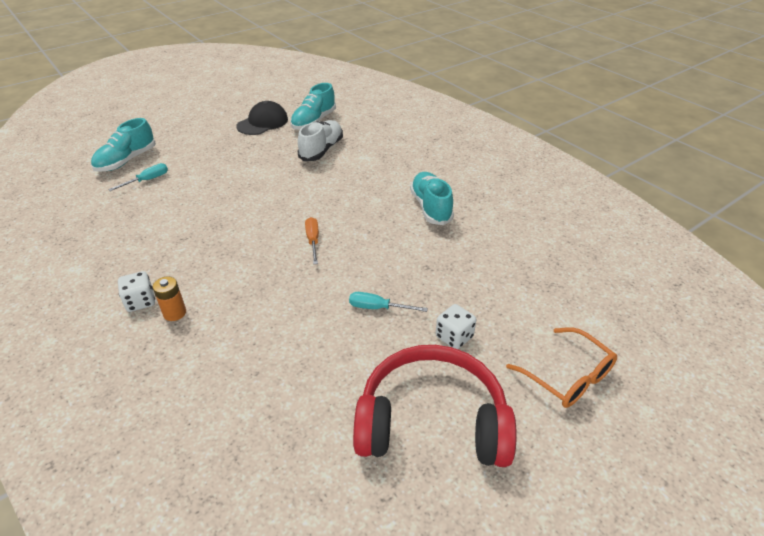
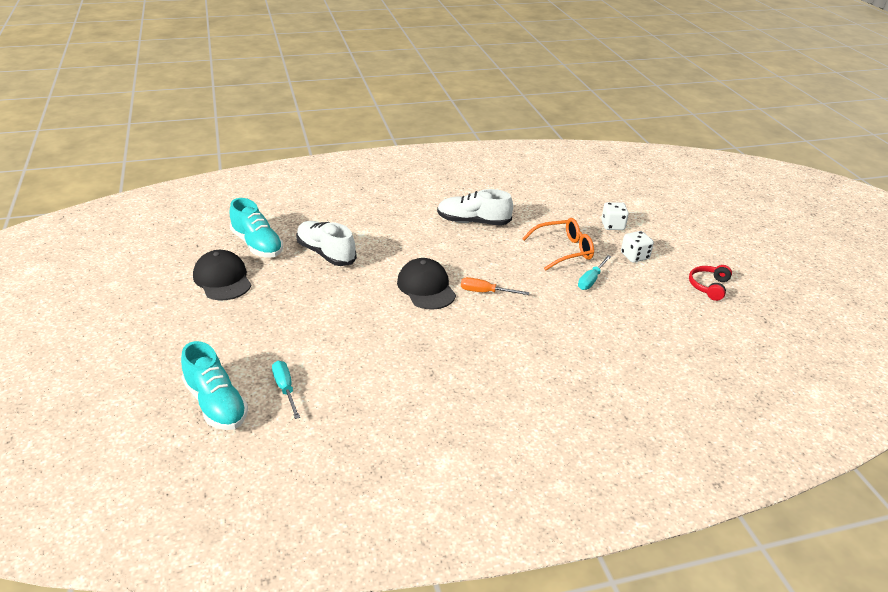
camera: 70 degrees left, 5 degrees down
(140, 301) = (525, 413): white dice -> white dice (612, 225)
(174, 313) = (552, 392): orange battery -> none
(301, 207) = (426, 287): none -> black cap
(431, 207) = (473, 222): turquoise shoe -> white shoe
(432, 422) = (709, 286): red headphones -> red headphones, size x0.43
(568, 377) = (683, 227): orange glasses -> orange glasses (564, 250)

